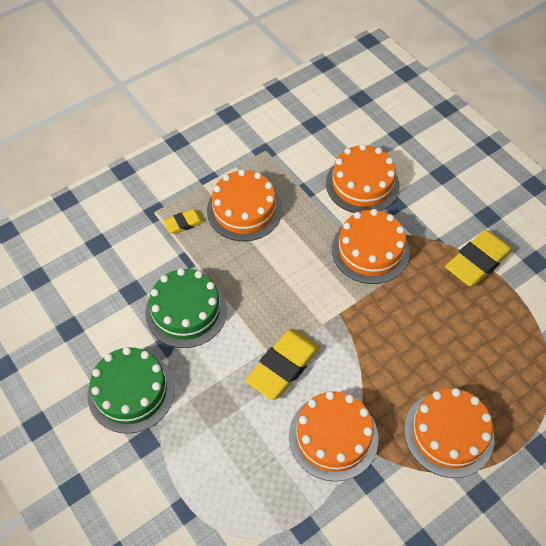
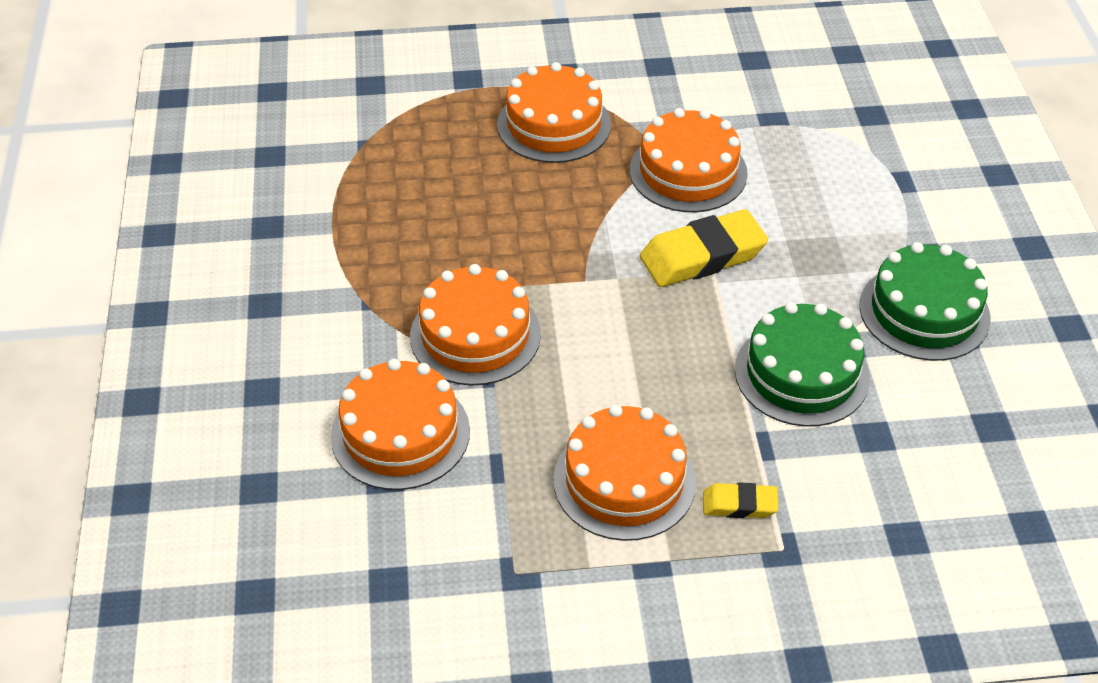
camera: 150 degrees left, 10 degrees down
(477, 262) = (342, 258): yellow eraser -> none

